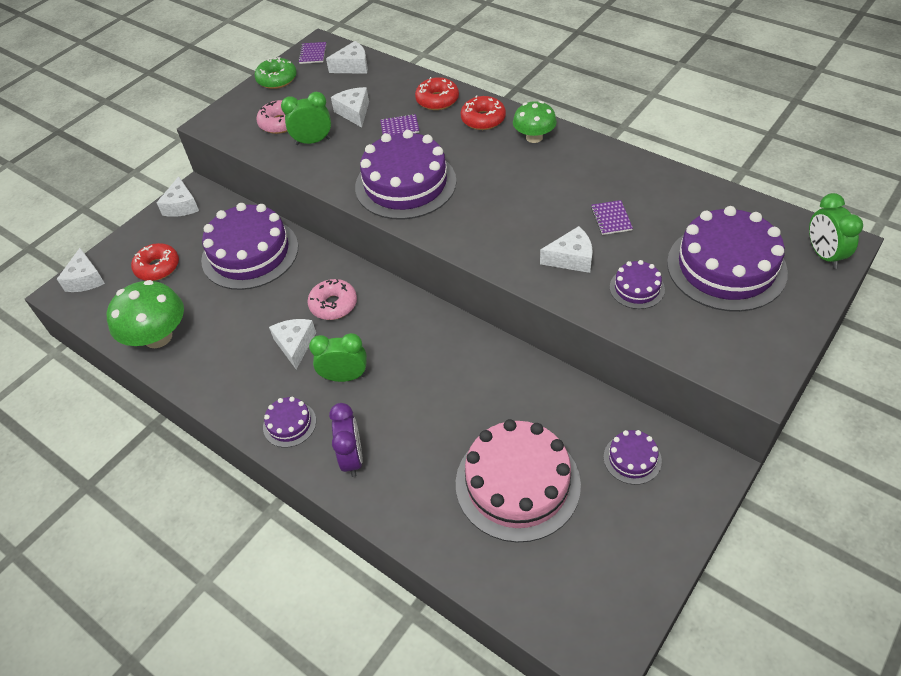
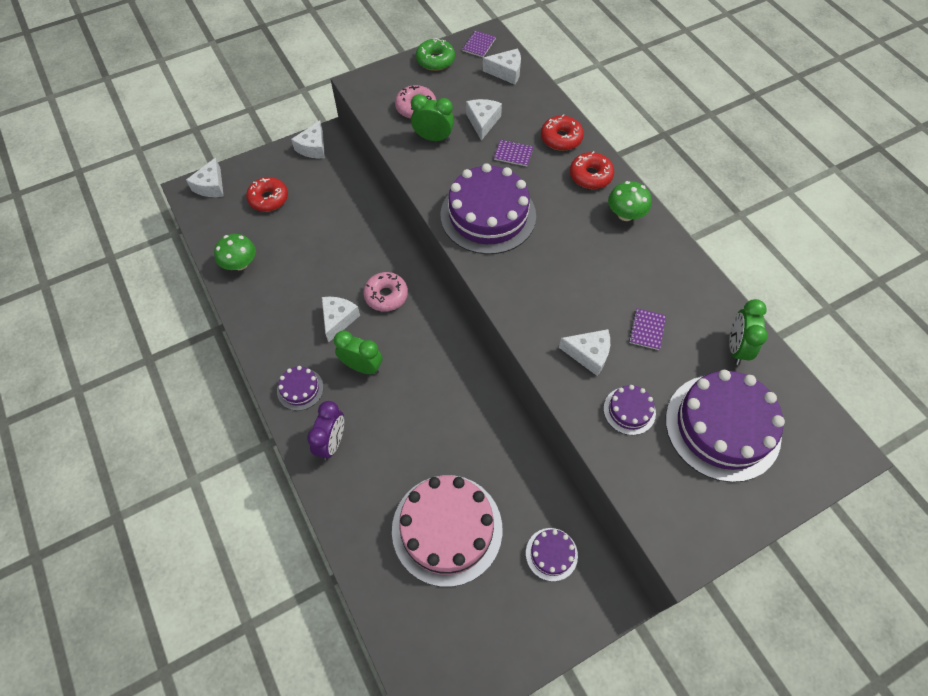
camera: 20 degrees right, 10 degrees up
(158, 337) = (240, 264): green mushroom -> green mushroom, size x0.63
(250, 253) = (345, 217): purple cake -> none
(823, 255) = (822, 456): green clock -> green clock (736, 348)

